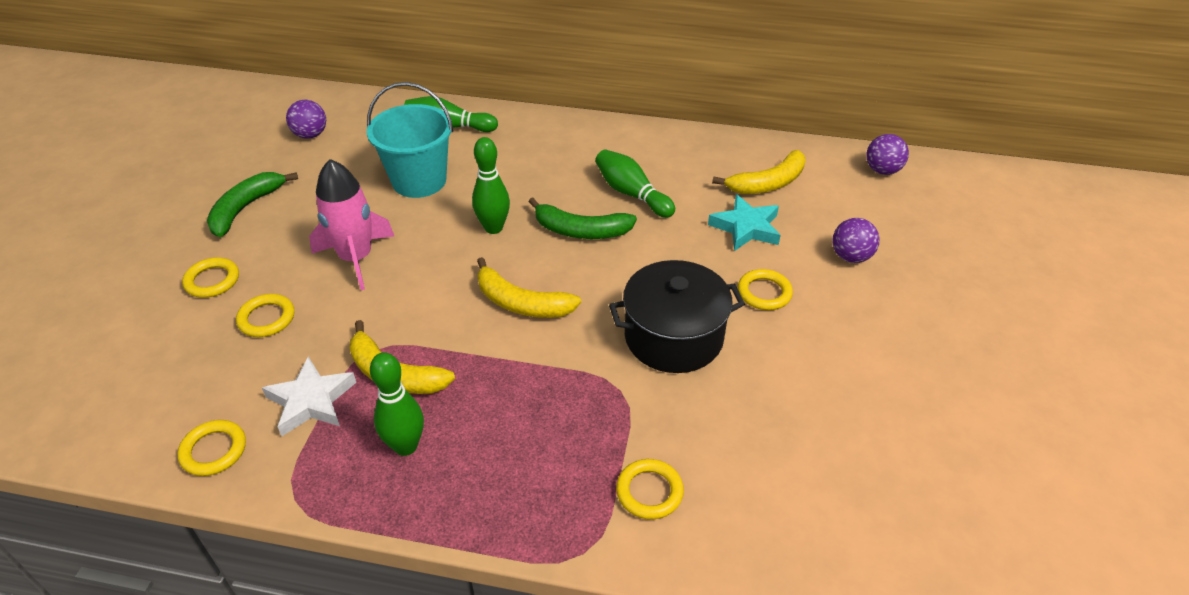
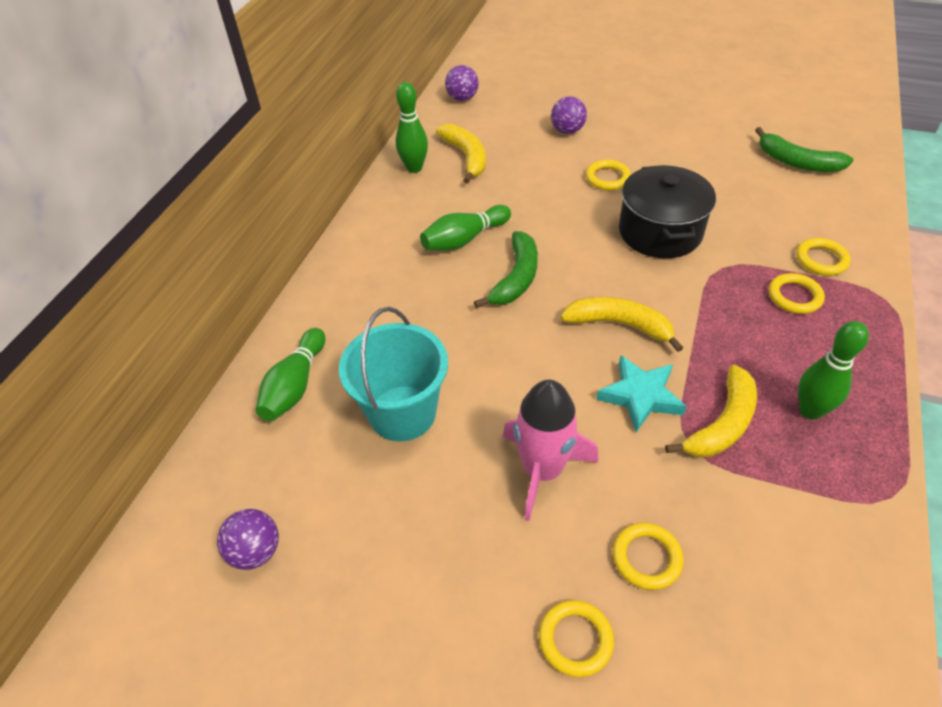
camera: 80 degrees left, 5 degrees up
(214, 450) = (852, 584): yellow ring -> yellow ring (794, 296)
(245, 208) = (421, 620): green banana -> green banana (797, 162)
(311, 401) = (768, 495): white star -> none
(493, 228) = (503, 344): green bowling pin -> green bowling pin (414, 168)
(521, 303) = (619, 325): yellow banana -> yellow banana turned 105 degrees counterclockwise
(746, 227) = (525, 176): turquoise star -> turquoise star (640, 396)

